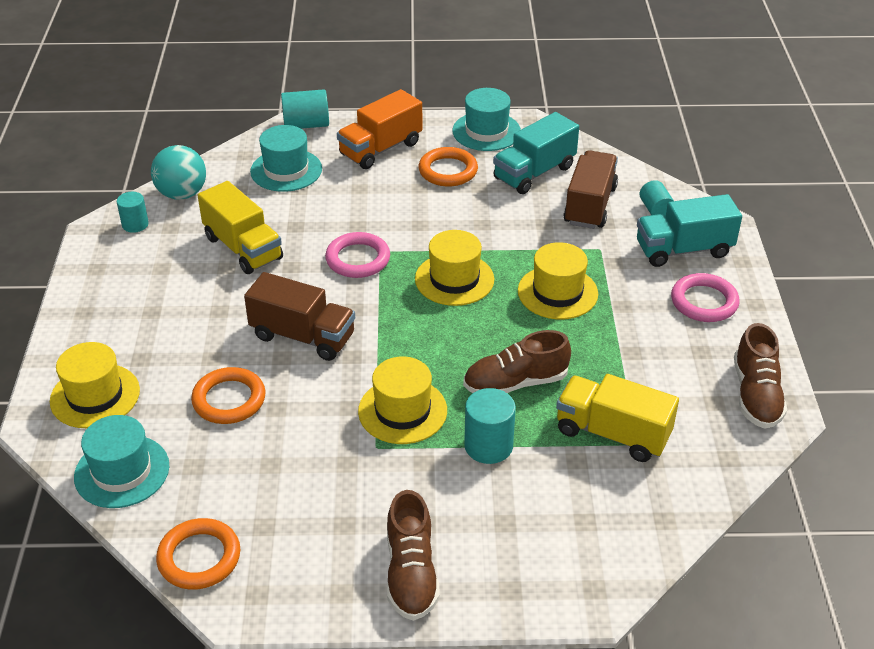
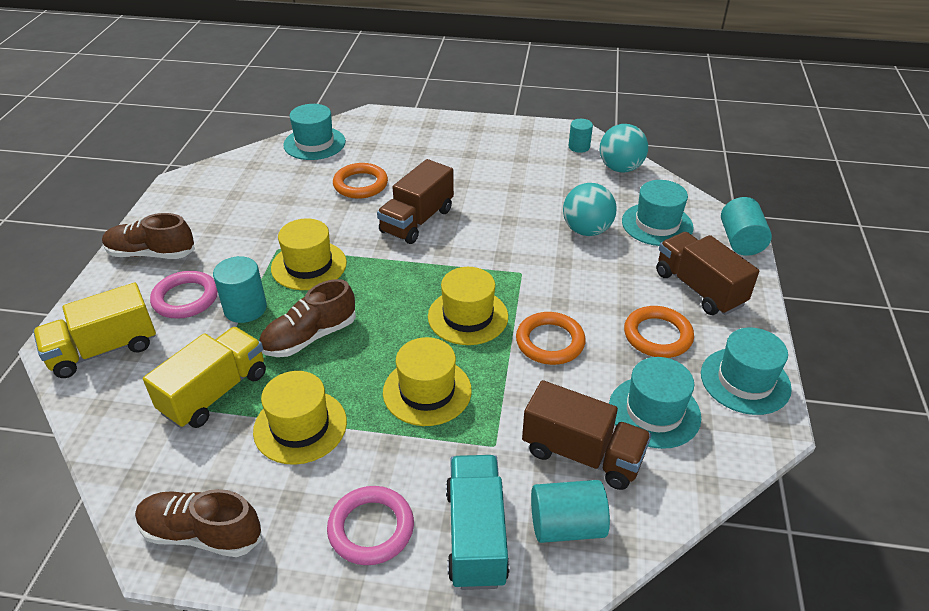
camera: 100 degrees right, 0 degrees up
(95, 396) = (389, 133): yellow hat -> yellow hat (300, 426)
(199, 557) = (225, 170): orange ring -> orange ring (550, 342)
(243, 248) = (539, 196): yellow truck -> yellow truck (104, 350)
(303, 213) = (586, 230): none -> turquoise ball
(358, 259) = (512, 258): pink ring -> pink ring (185, 298)
(380, 149) = (699, 289): orange truck -> brown truck
(515, 383) = (310, 337): brown shoe -> brown shoe turned 120 degrees counterclockwise
(534, 173) = (654, 412): turquoise truck -> turquoise hat
(655, 210) = (566, 526): turquoise cylinder -> turquoise cylinder, size x1.52

